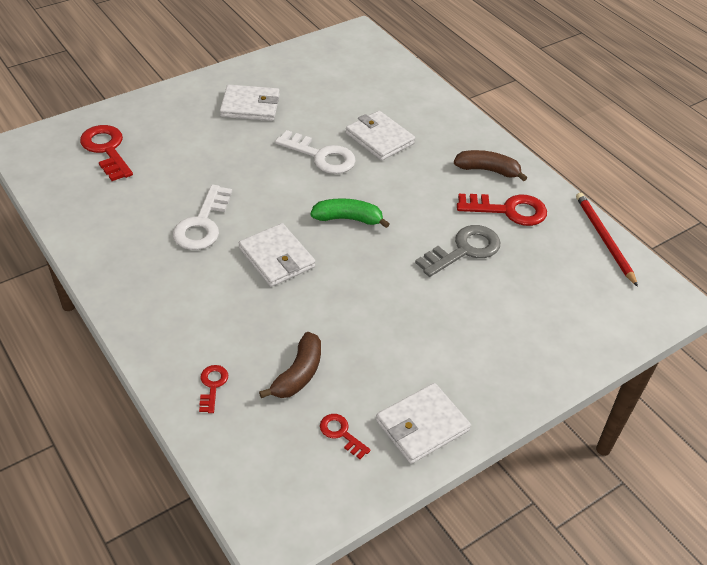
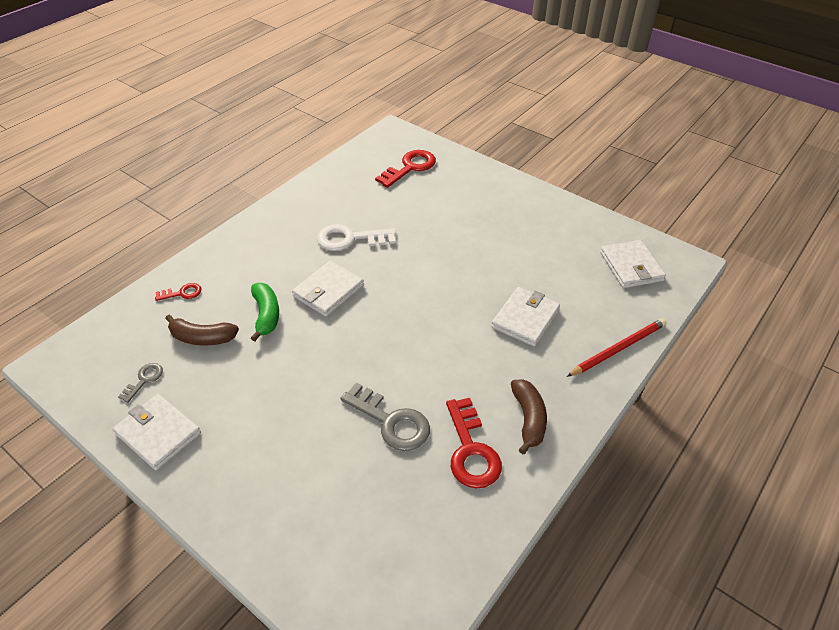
camera: 75 degrees right, 0 degrees up
(250, 106) = (514, 223): white wallet -> white wallet (631, 266)
(321, 156) = (473, 284): white key -> none
(341, 434) = (144, 380): red key -> grey key
(348, 219) = (397, 323): green banana -> green banana (266, 315)
(604, 239) = (468, 560): red pencil -> red pencil (618, 349)

